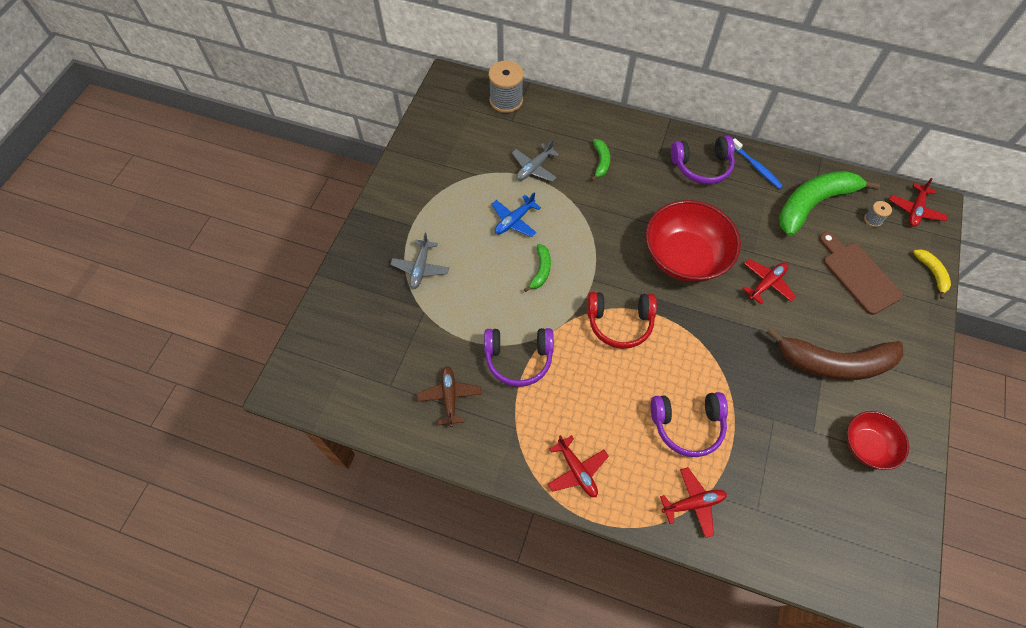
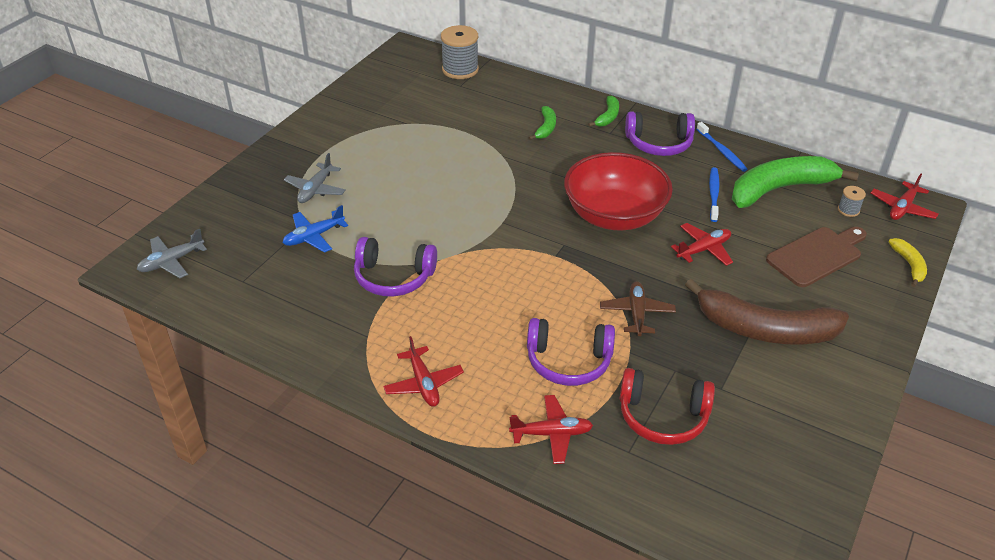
camera: 10 degrees right, 20 degrees down
(449, 397) = (303, 299): brown plane -> brown plane (636, 313)
(514, 220) = (432, 164): blue plane -> blue plane (314, 236)
(534, 168) = (470, 125): grey plane -> grey plane (171, 261)
(541, 270) = (446, 207): green banana -> green banana (608, 117)
(619, 322) = (520, 261): red headphones -> red headphones (662, 416)
(760, 218) = (713, 194): none -> blue toothbrush
(858, 275) = (817, 255): brown cutting board -> brown cutting board turned 75 degrees clockwise
(867, 446) = (785, 411): red bowl -> none

